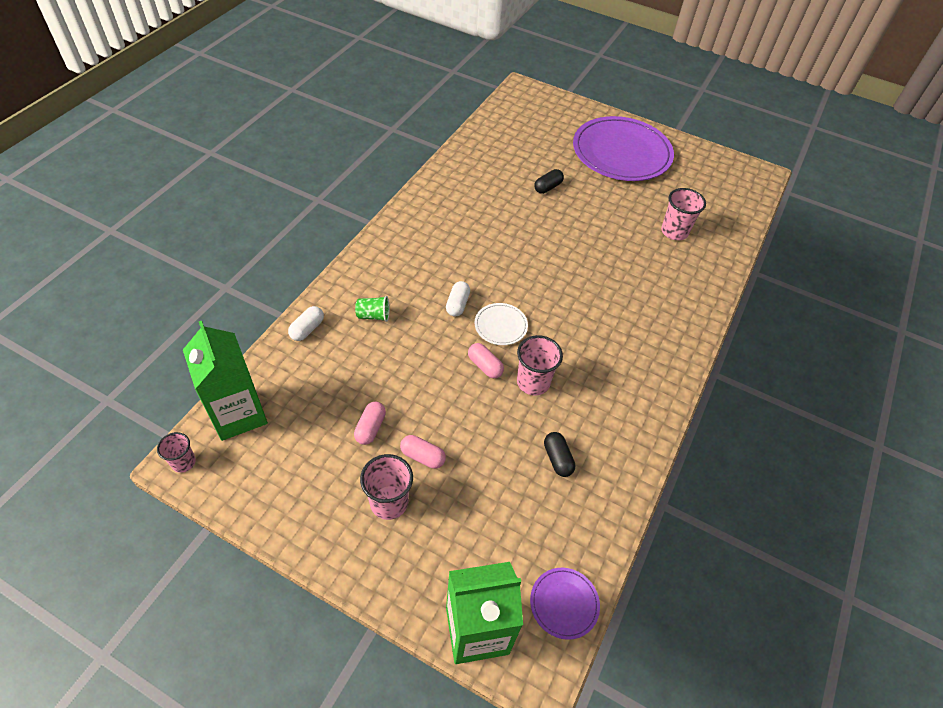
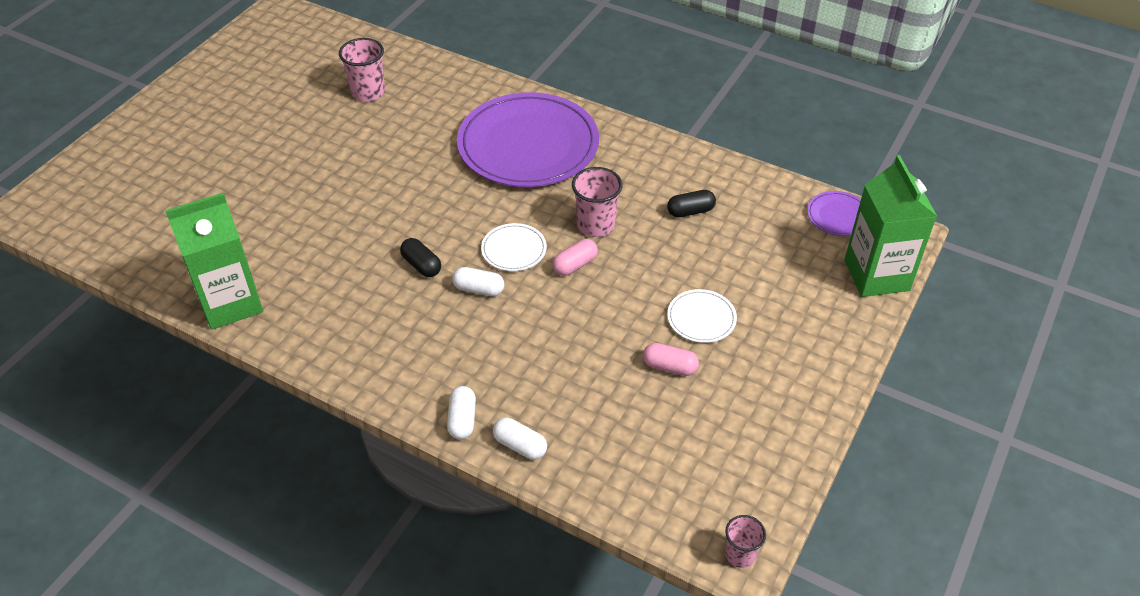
camera: 85 degrees left, 5 degrees down
(238, 414) = (663, 505): green carton -> green carton (230, 303)
(334, 297) = (462, 420): none -> white capsule
(373, 315) = (496, 374): green cup -> none
(389, 502) = (760, 345): pink cup -> none
(422, 456) = (701, 318): pink capsule -> white plate
(547, 187) = (268, 195): black capsule -> black capsule (421, 265)
(621, 153) = (210, 120): purple plate -> purple plate (528, 145)

